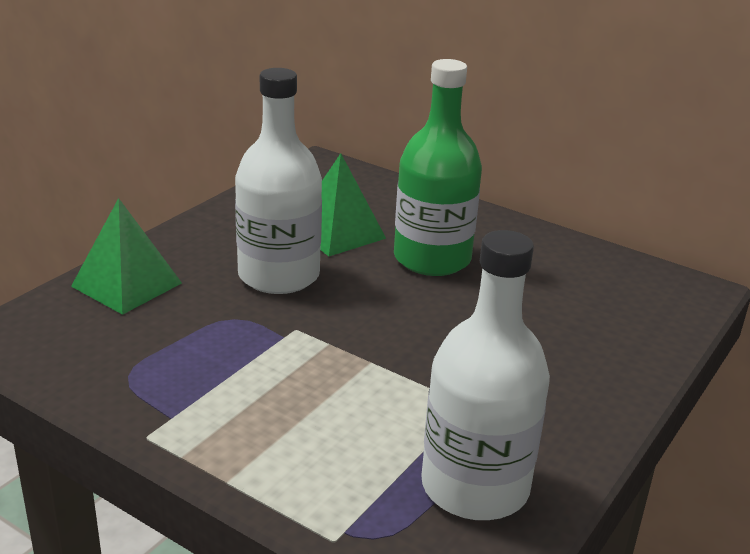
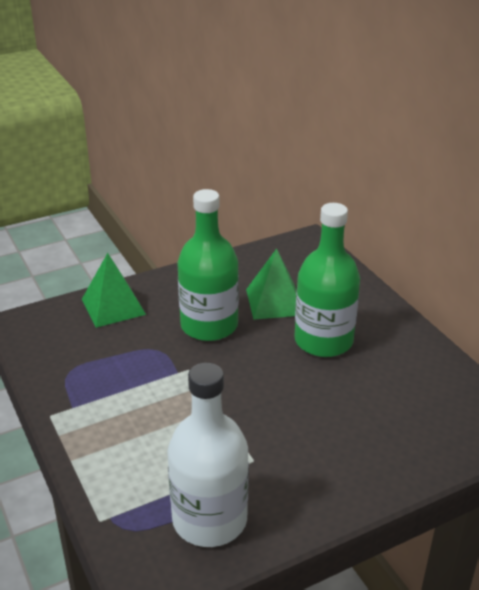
camera: 30 degrees right, 5 degrees up
(279, 275) = (209, 325): white bottle -> green bottle

